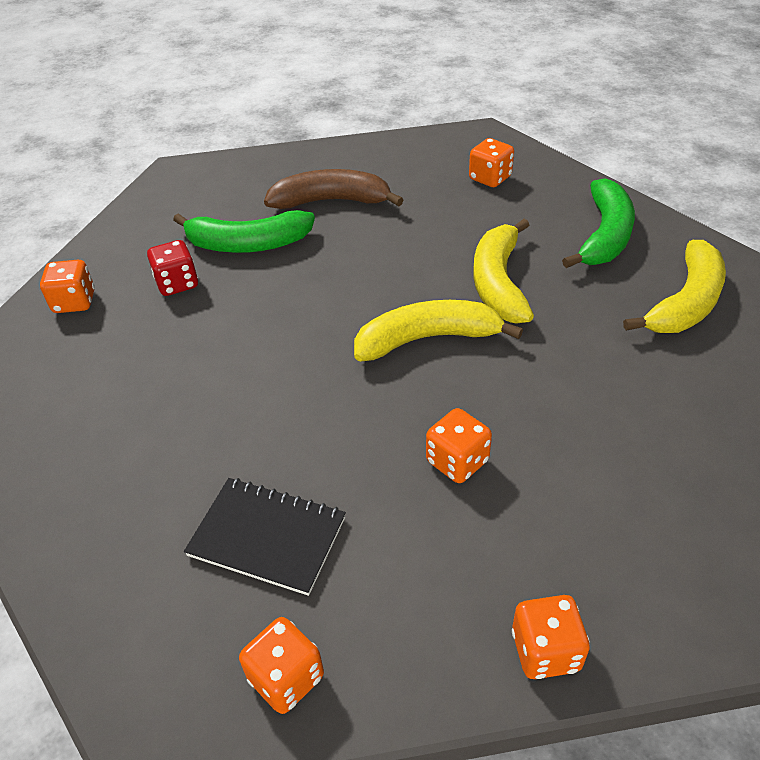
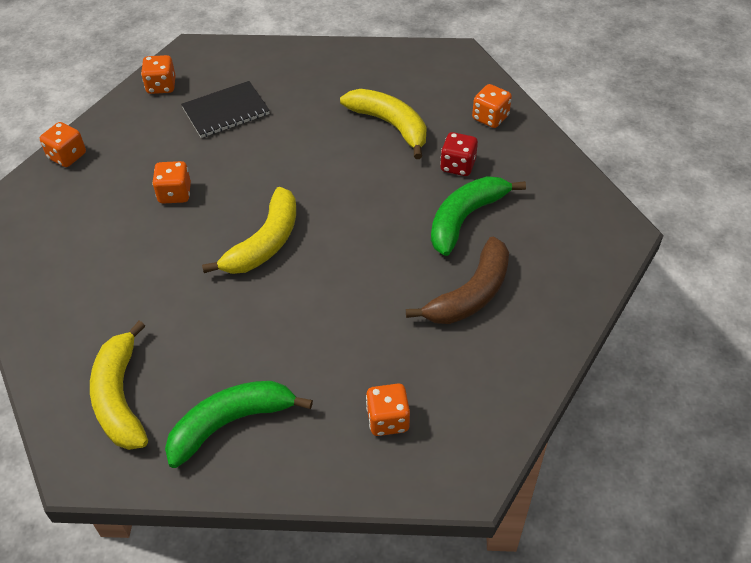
camera: 130 degrees right, 5 degrees up
(499, 283) = (265, 315): yellow banana -> yellow banana (390, 125)
(604, 236) = (231, 423): green banana -> green banana turned 90 degrees clockwise

